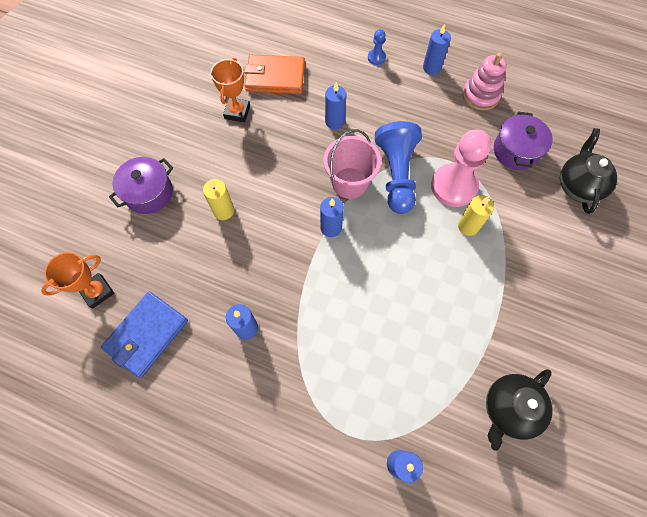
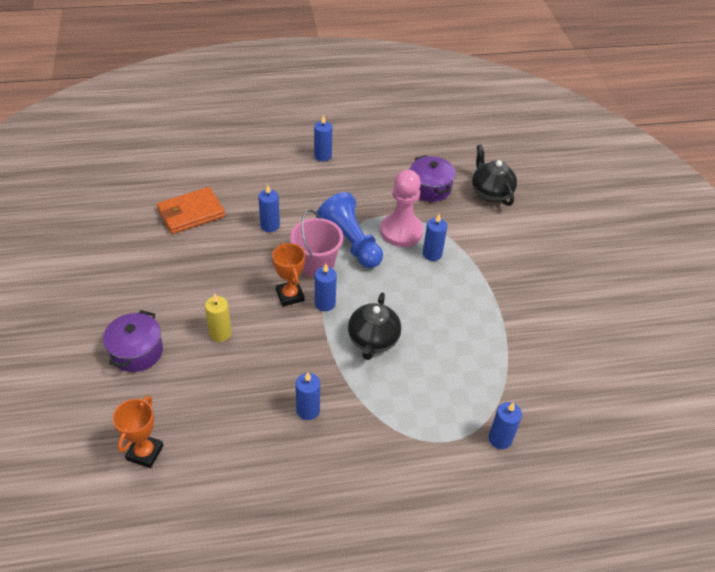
camera: 35 degrees left, 20 degrees down
(146, 335) = (220, 461): blue wallet -> none
(237, 112) = (175, 253): orange trophy -> orange trophy (290, 295)
(376, 57) = (271, 165): blue pawn -> none
(468, 226) = (432, 254): yellow candle -> blue candle
(480, 95) = (376, 161): pink stacking toy -> none
(509, 409) = (549, 360): black teapot -> black teapot (373, 341)

